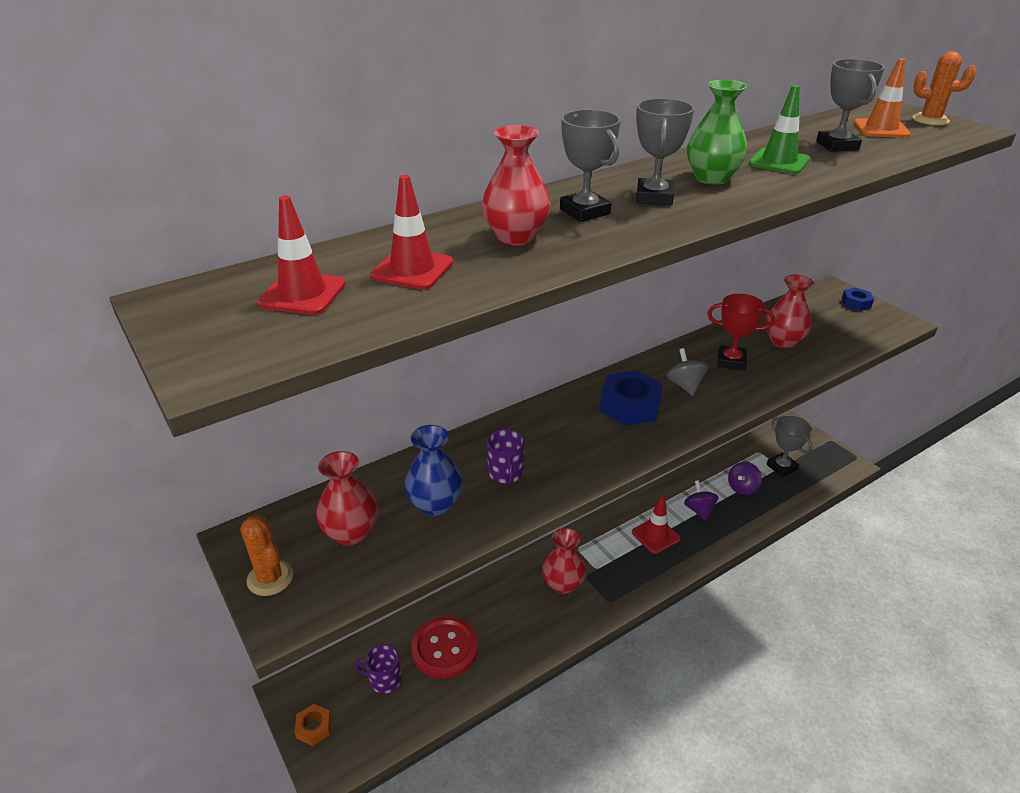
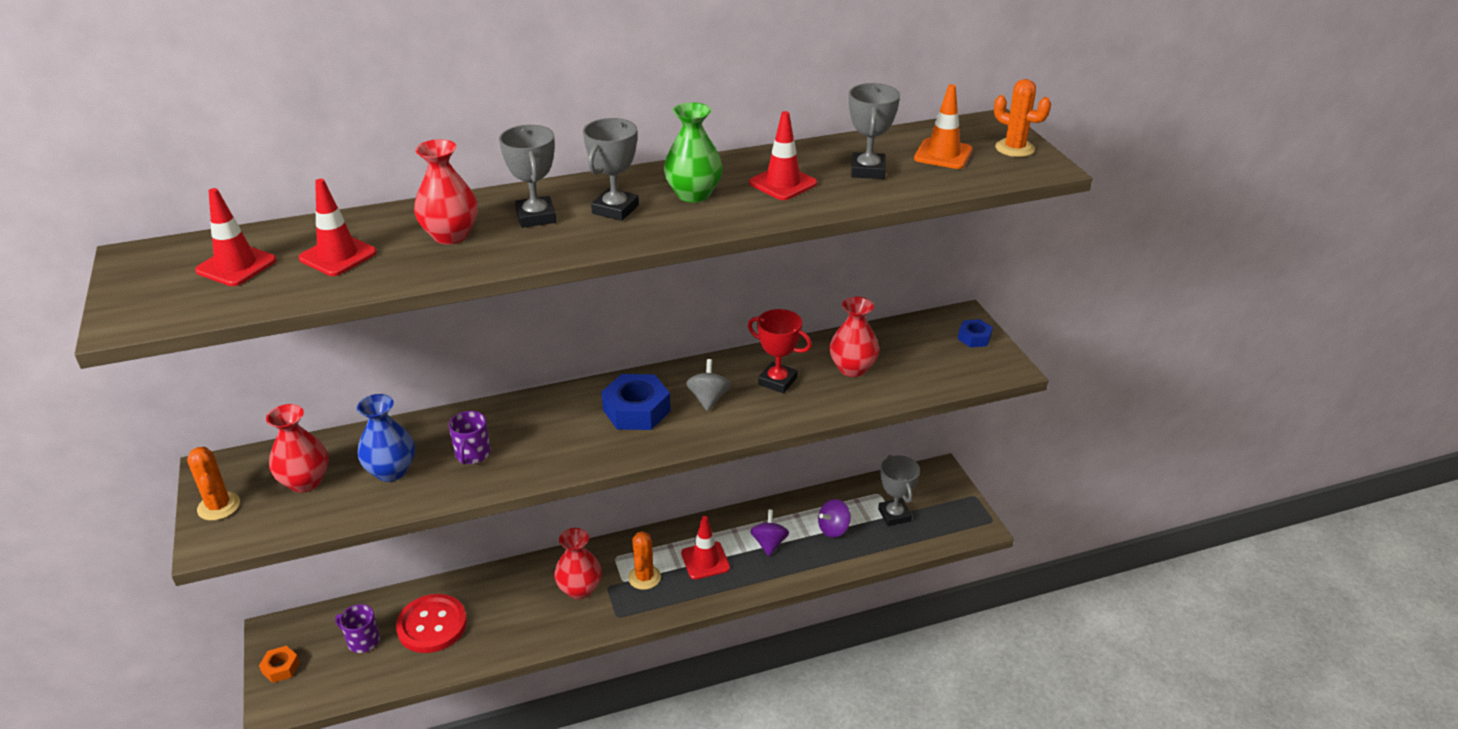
camera: 15 degrees right, 0 degrees up
(613, 561) = (644, 577): none -> orange cactus
(779, 162) = (783, 183): green traffic cone -> red traffic cone

